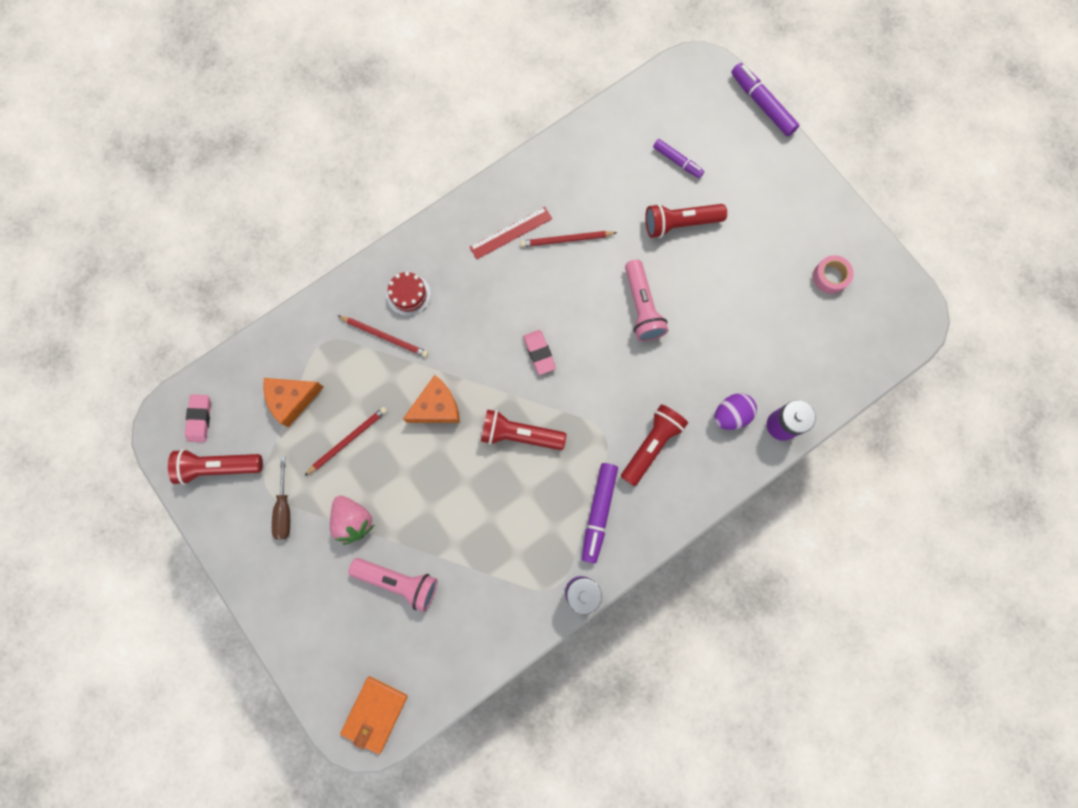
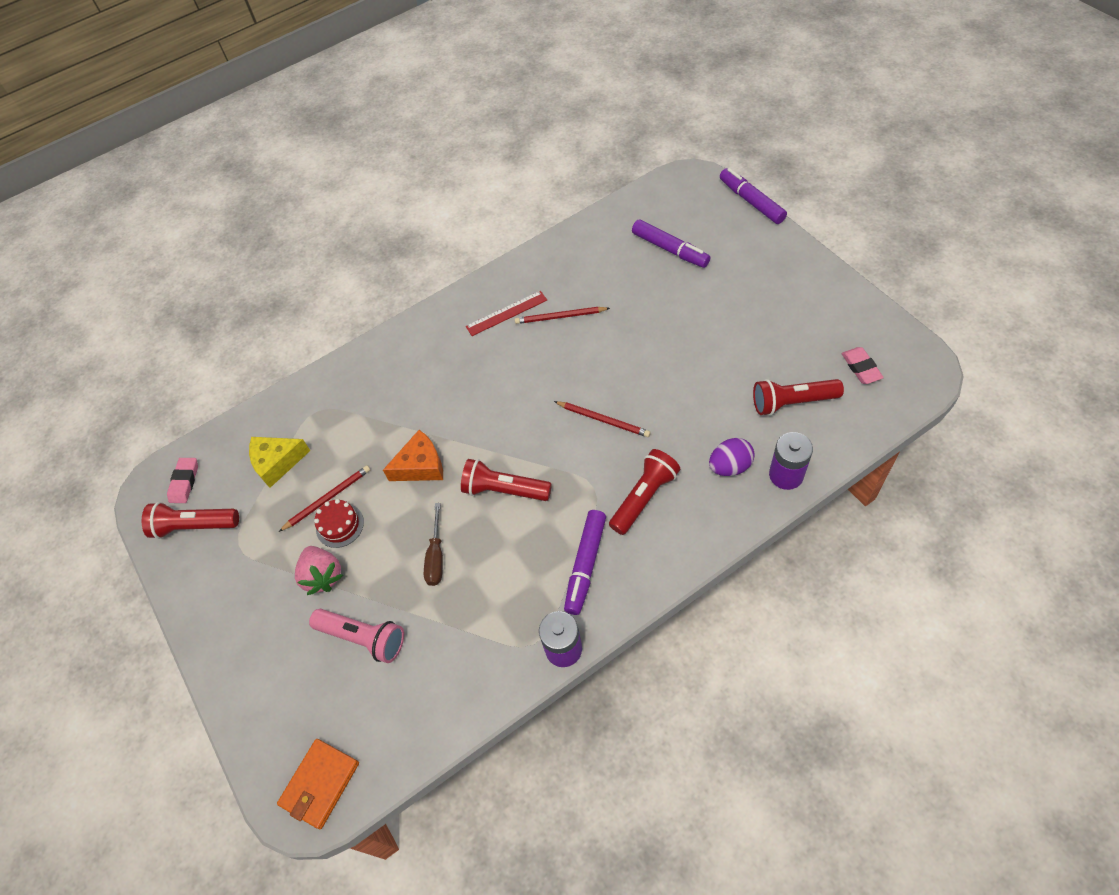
camera: 10 degrees right, 20 degrees down
(284, 508) = (253, 565): brown screwdriver -> brown screwdriver (436, 557)
(292, 399) = (277, 462): orange cheese -> yellow cheese
(385, 336) = (376, 404): red pencil -> red pencil (603, 420)
(408, 295) = (403, 368): red cake -> red cake (340, 525)
(539, 353) = (529, 414): pink eraser -> pink eraser (861, 368)
(642, 307) = (635, 371): pink flashlight -> none
(677, 161) = (670, 249): purple marker -> purple marker, size x1.57
(680, 224) = (673, 299): red flashlight -> red flashlight (792, 402)
(830, 277) = (829, 338): pink tape -> none

